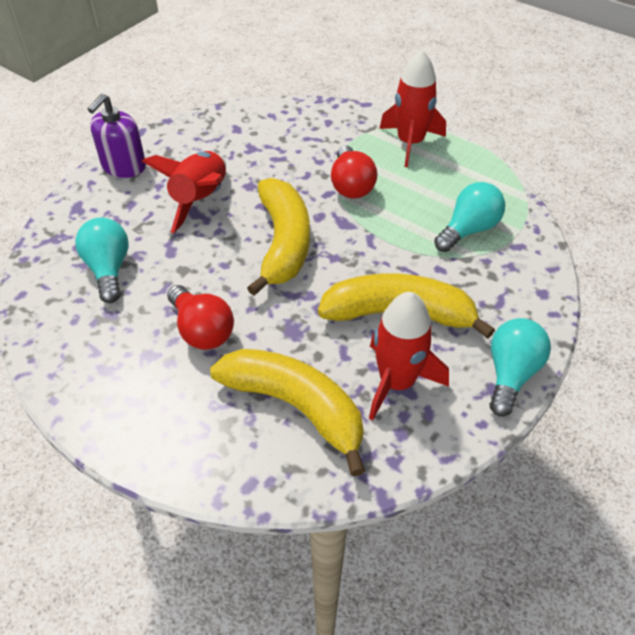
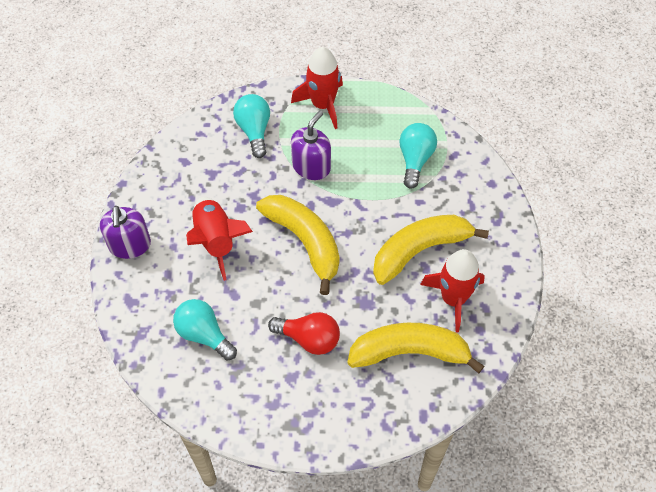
camera: 35 degrees left, 10 degrees up
(351, 185) = (311, 166): red light bulb -> purple soap dispenser
(511, 374) = (511, 252): turquoise light bulb -> turquoise light bulb (254, 130)

